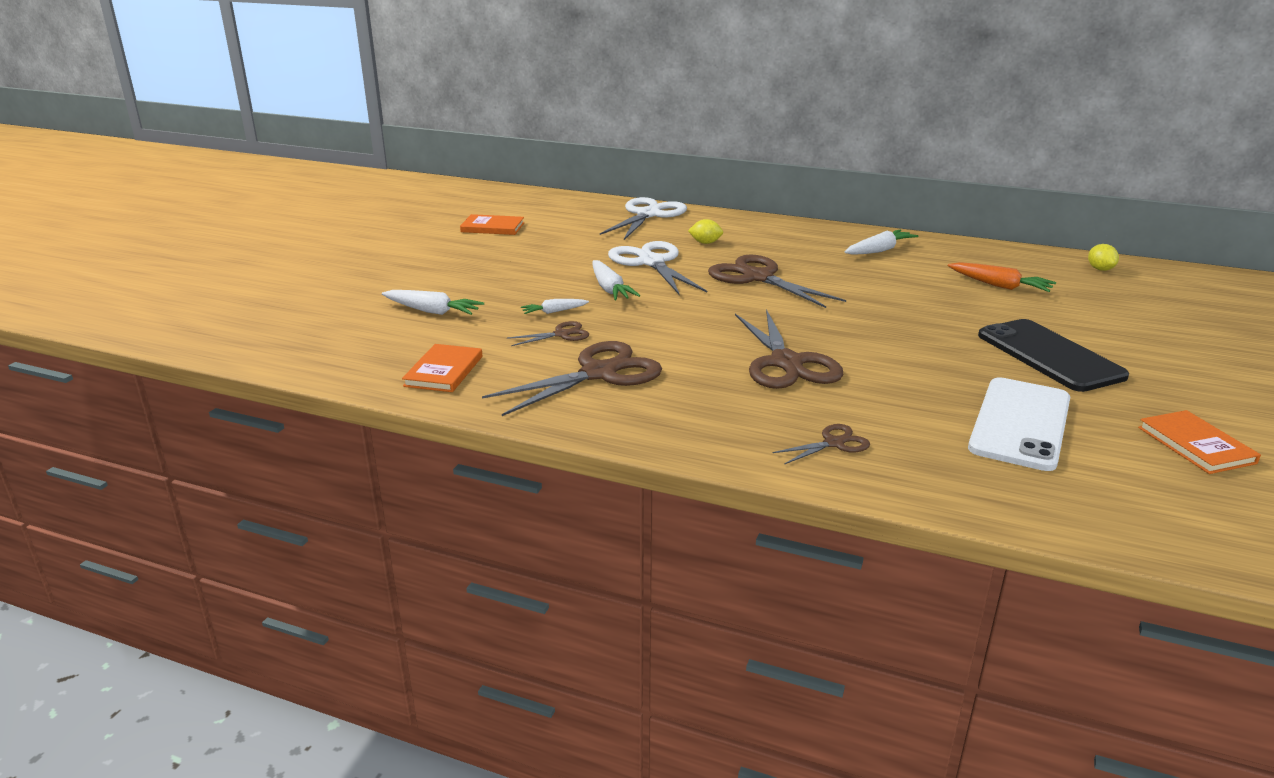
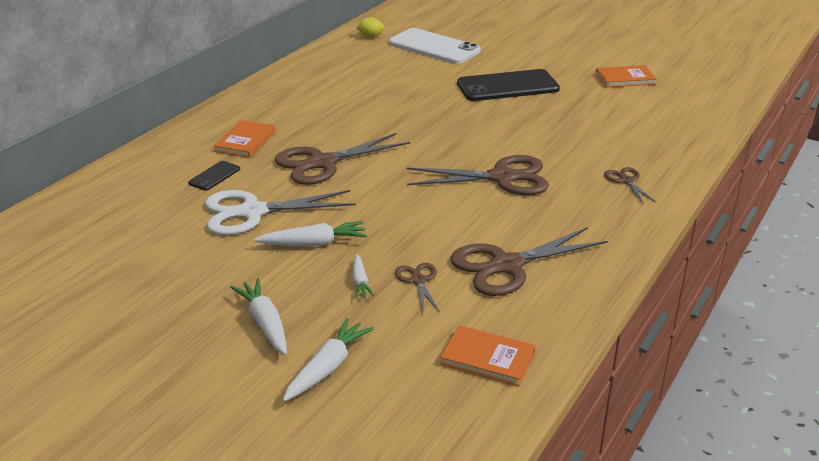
camera: 80 degrees left, 5 degrees up
(492, 227) = (54, 315): orange book -> orange book (245, 141)
(599, 373) = (507, 266): brown scissors -> brown scissors turned 90 degrees counterclockwise
(648, 214) = (97, 198): white scissors -> none
(705, 243) = (214, 176): yellow lemon -> black phone
(879, 250) = (287, 100): white carrot -> white carrot (264, 323)
(1000, 286) = (386, 74): orange carrot -> none
(1020, 423) = (600, 117): white phone -> white phone (434, 47)

